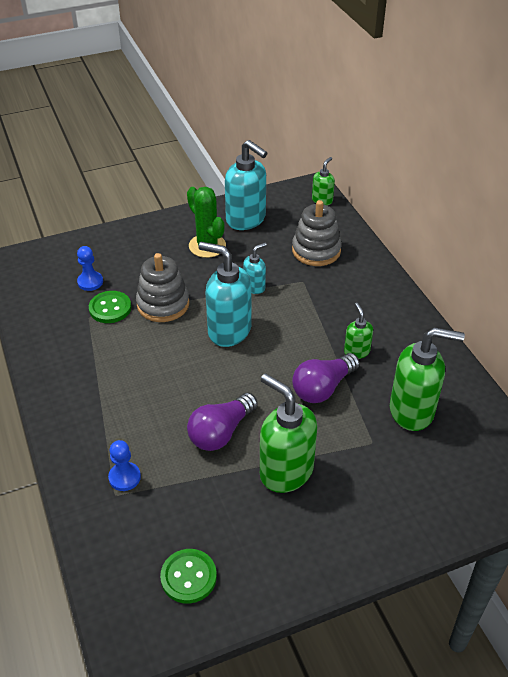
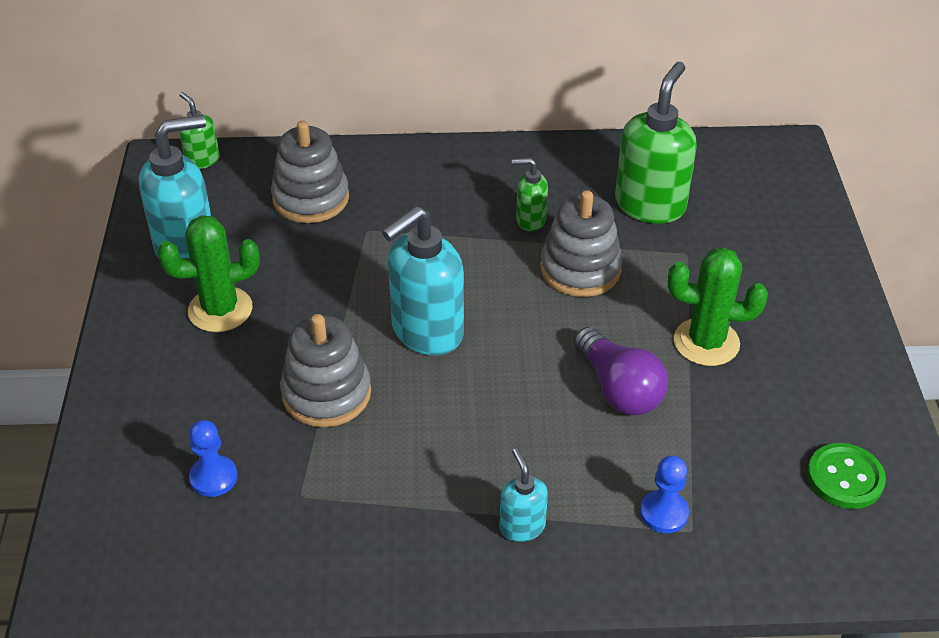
camera: 70 degrees left, 0 degrees up
(110, 308) = (297, 462): green button -> none
(254, 287) = (349, 281): turquoise soap dispenser -> turquoise soap dispenser (522, 526)
(285, 471) = (706, 342): green soap dispenser -> green cactus
(323, 388) = (580, 269): purple light bulb -> grey stacking toy

